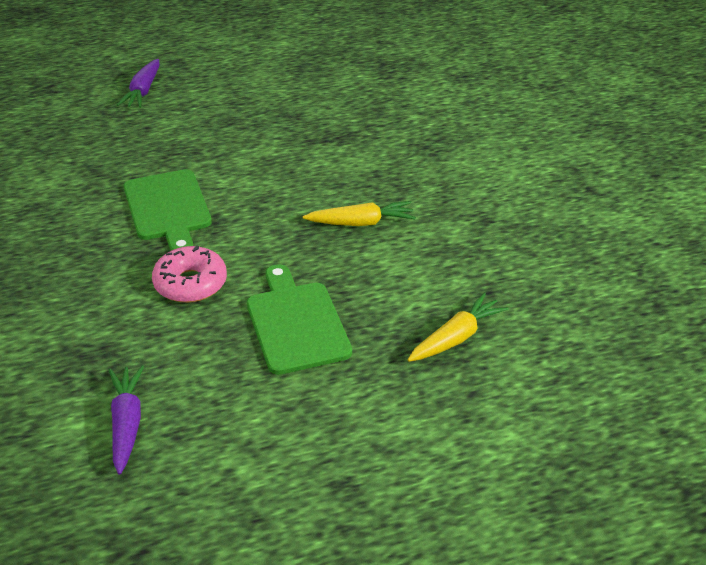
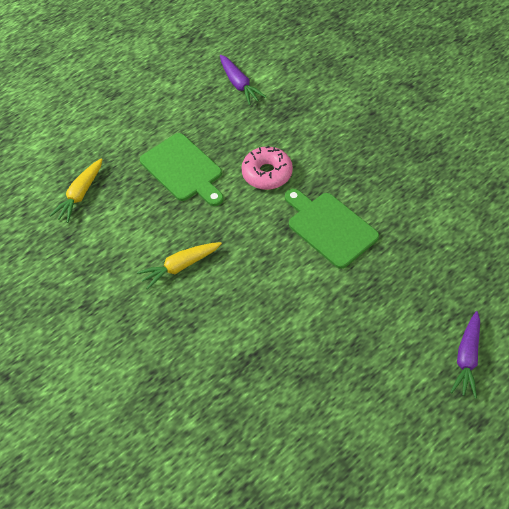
camera: 160 degrees right, 15 degrees up
(143, 91) = (467, 358): purple carrot -> purple carrot turned 150 degrees counterclockwise

